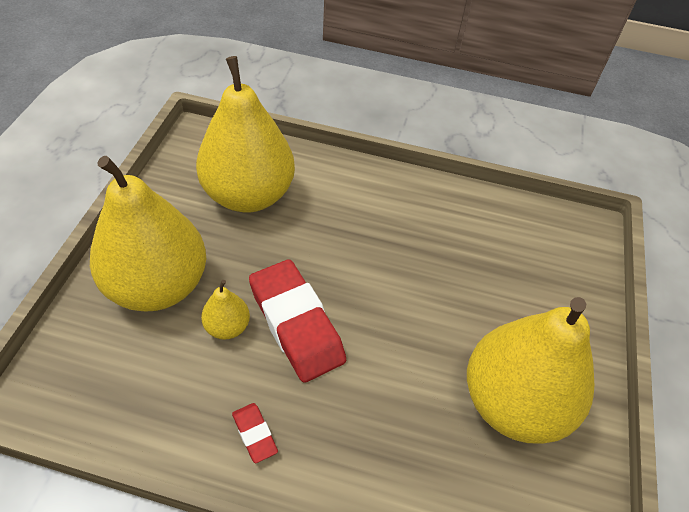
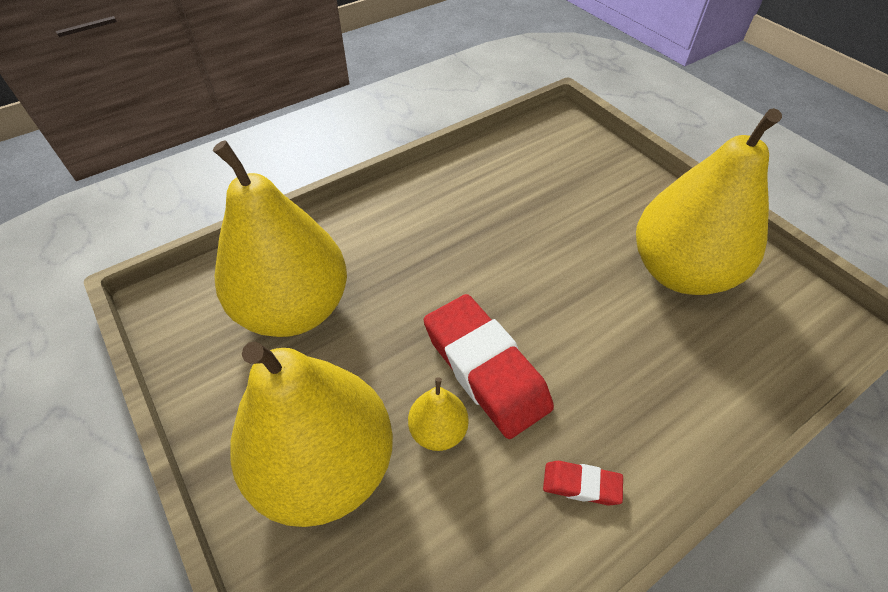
camera: 45 degrees left, 0 degrees up
(296, 324) = (485, 369): red eraser -> red eraser turned 45 degrees clockwise

